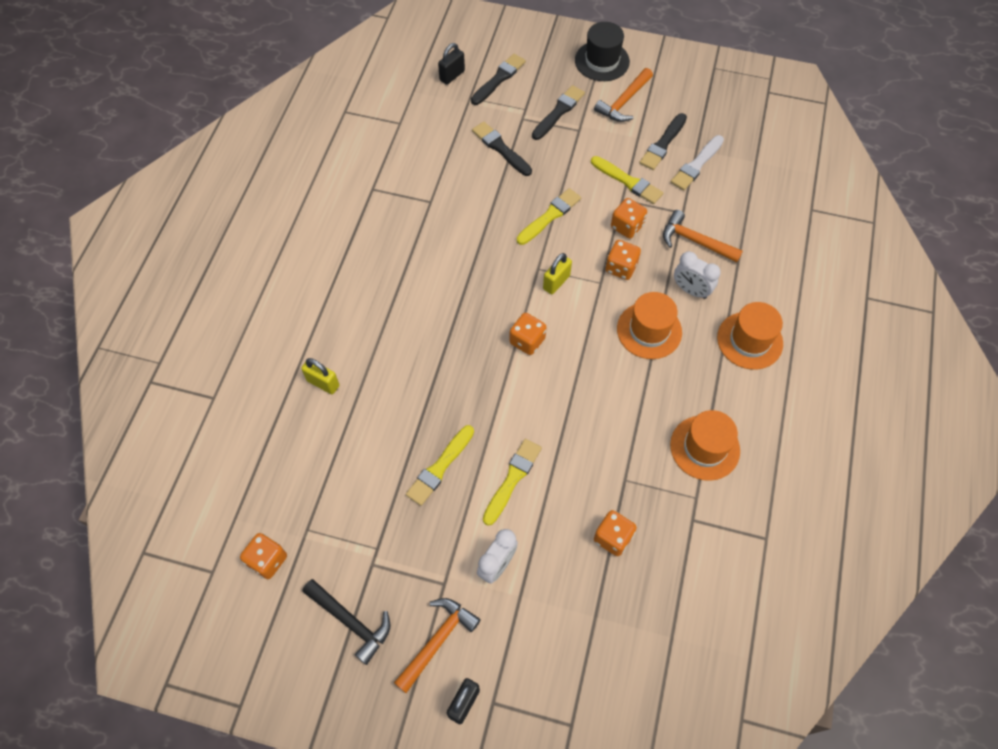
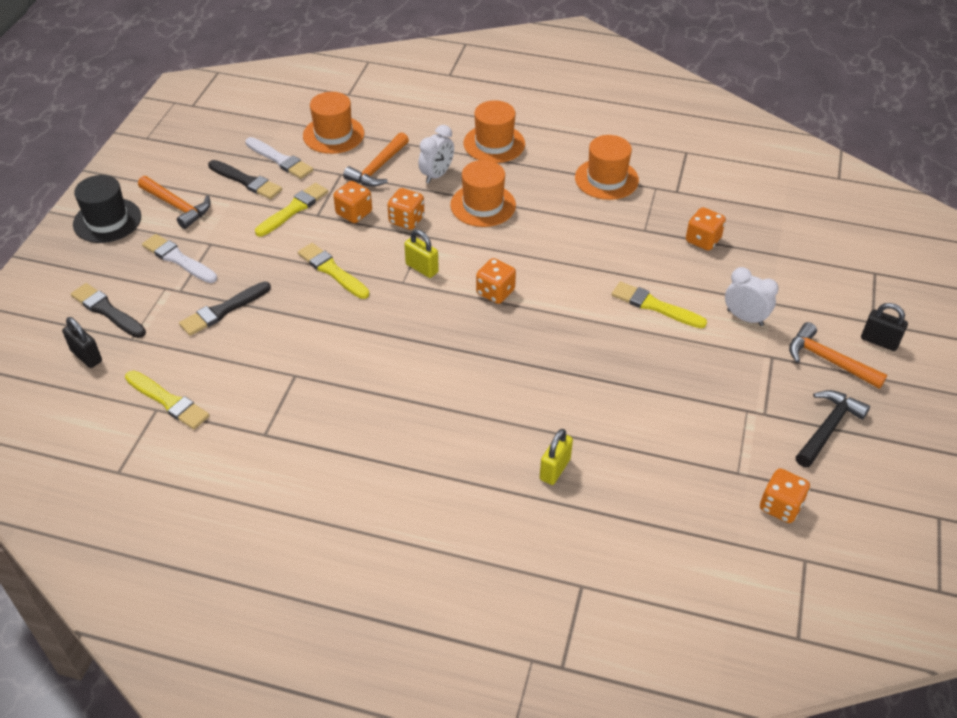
camera: 90 degrees left, 15 degrees down
(440, 467) = (649, 361): yellow brush -> yellow brush (168, 401)
(558, 112) = (178, 259): black brush -> white brush
(741, 202) = (333, 135): none -> orange hat

